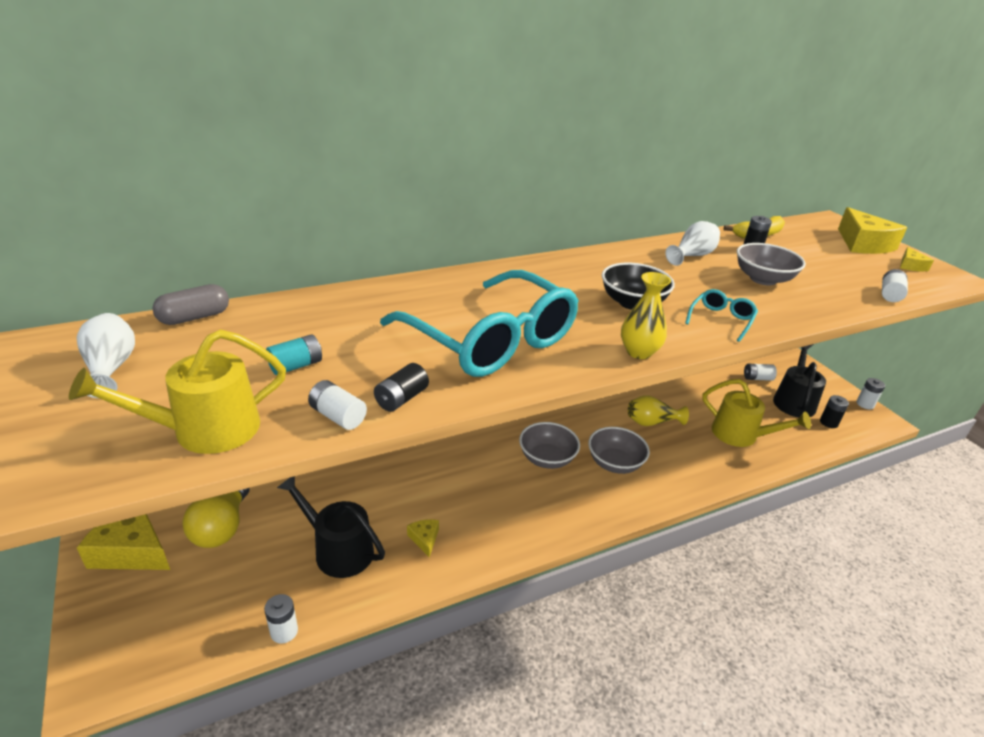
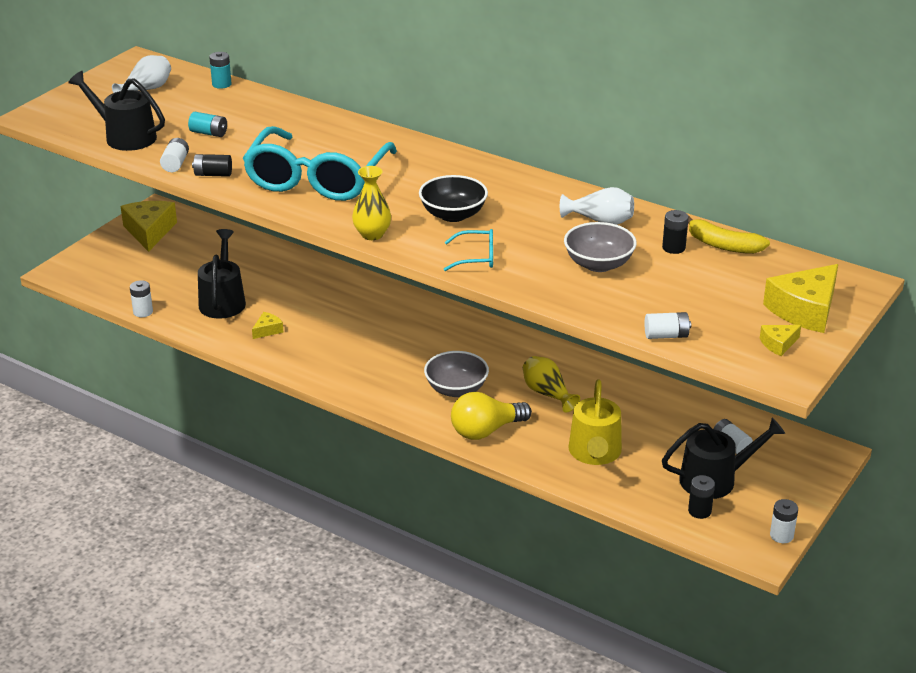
camera: 60 degrees right, 0 degrees up
(194, 317) = (221, 84): grey capsule -> turquoise battery
(205, 430) = (125, 136): yellow watering can -> black watering can
(222, 527) = (197, 250): yellow light bulb -> yellow light bulb (486, 431)
(547, 458) = (420, 352): grey bowl -> none

